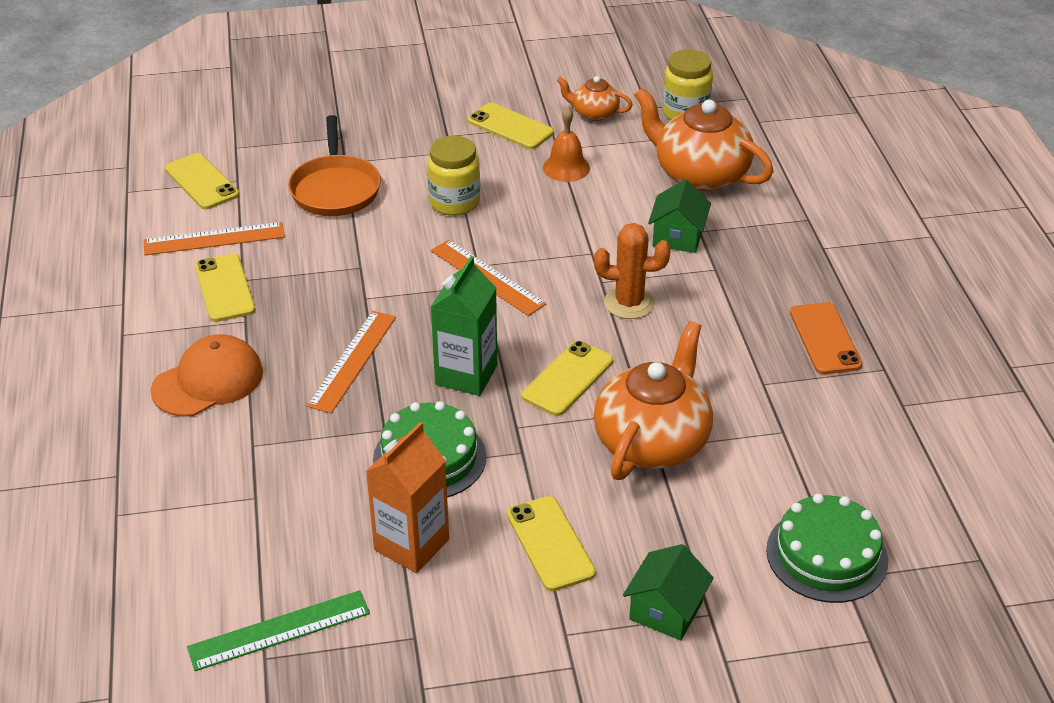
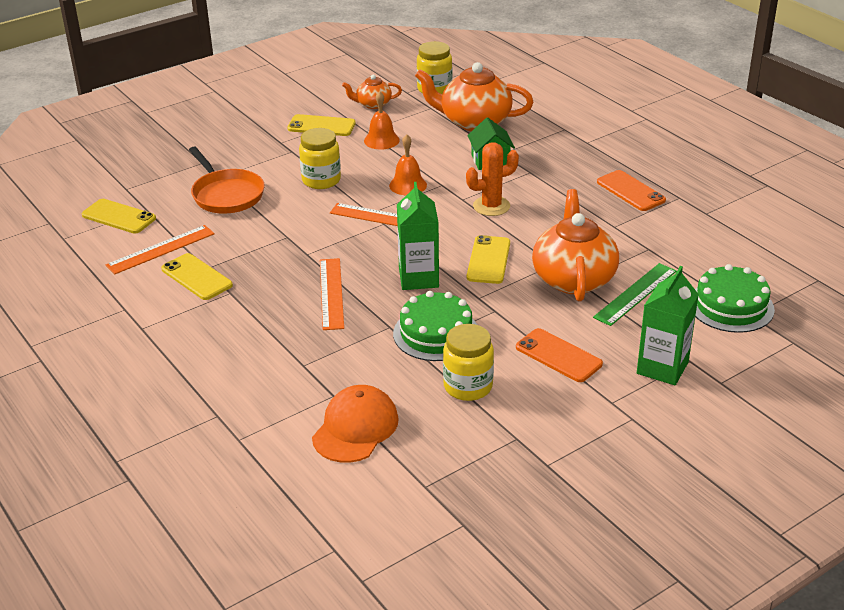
camera: 25 degrees left, 5 degrees down
(208, 381) = (235, 337): orange cap -> orange cap (355, 428)
(279, 630) = (421, 467): green ruler -> green ruler (635, 294)
(411, 544) = (468, 386): orange carton -> yellow jar
(550, 241) = (408, 185): none -> orange bell
(550, 543) = (558, 356): yellow phone -> orange phone
(666, 611) = (662, 368): green house -> green carton

